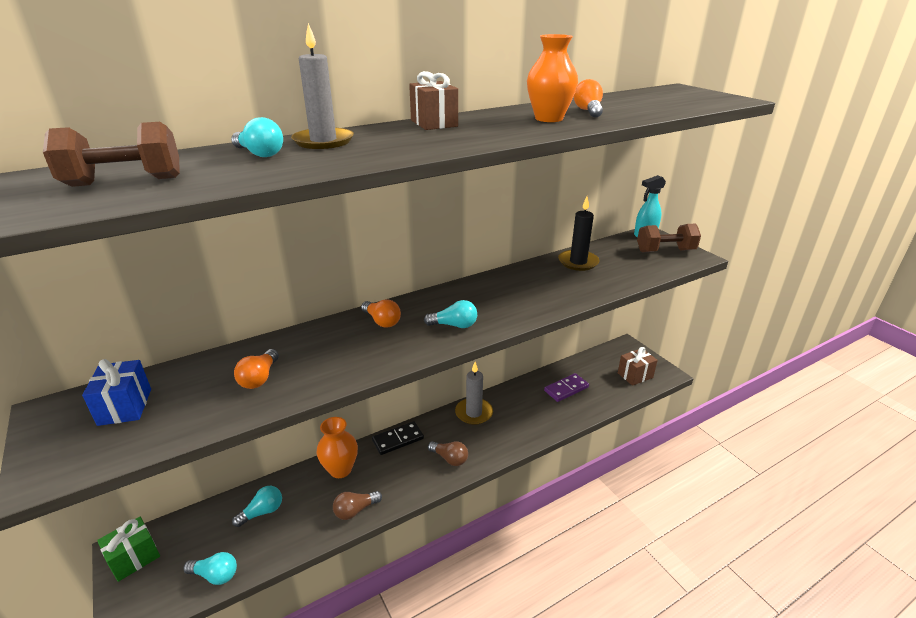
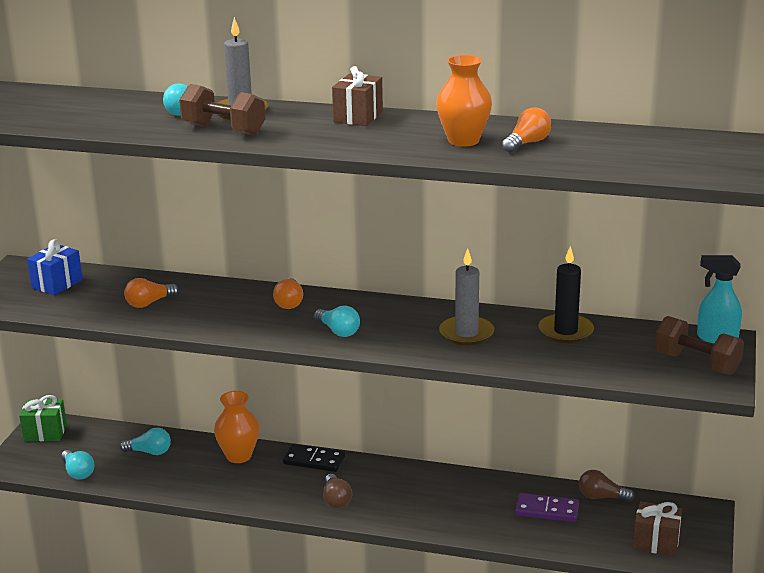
camera: 45 degrees right, 5 degrees down
(124, 182) = (76, 111): brown dumbbell -> brown dumbbell (223, 129)
(355, 510) = (212, 490): brown light bulb -> brown light bulb (601, 497)
(474, 413) = (414, 478): grey candle -> grey candle (466, 333)

